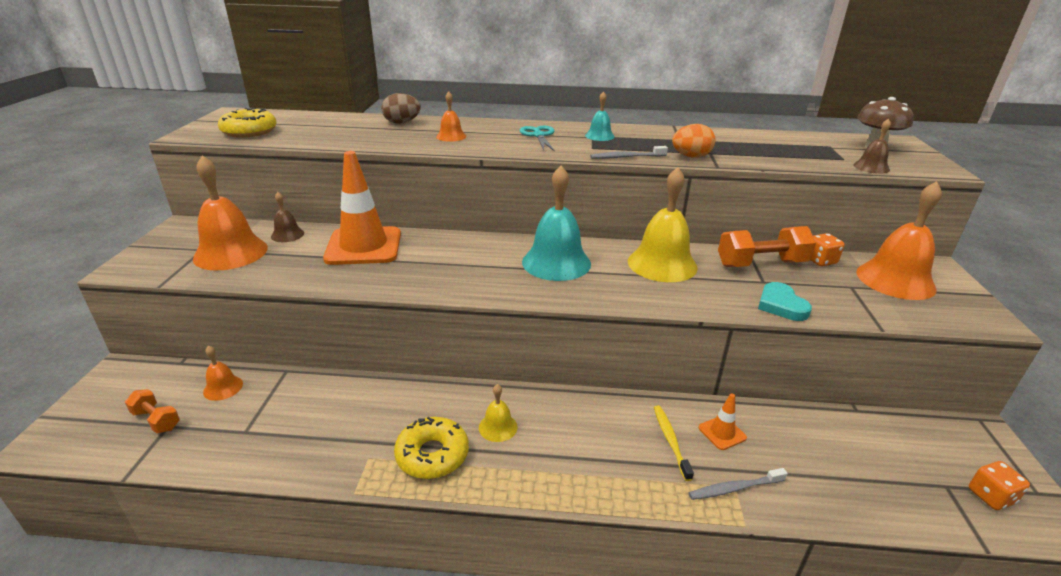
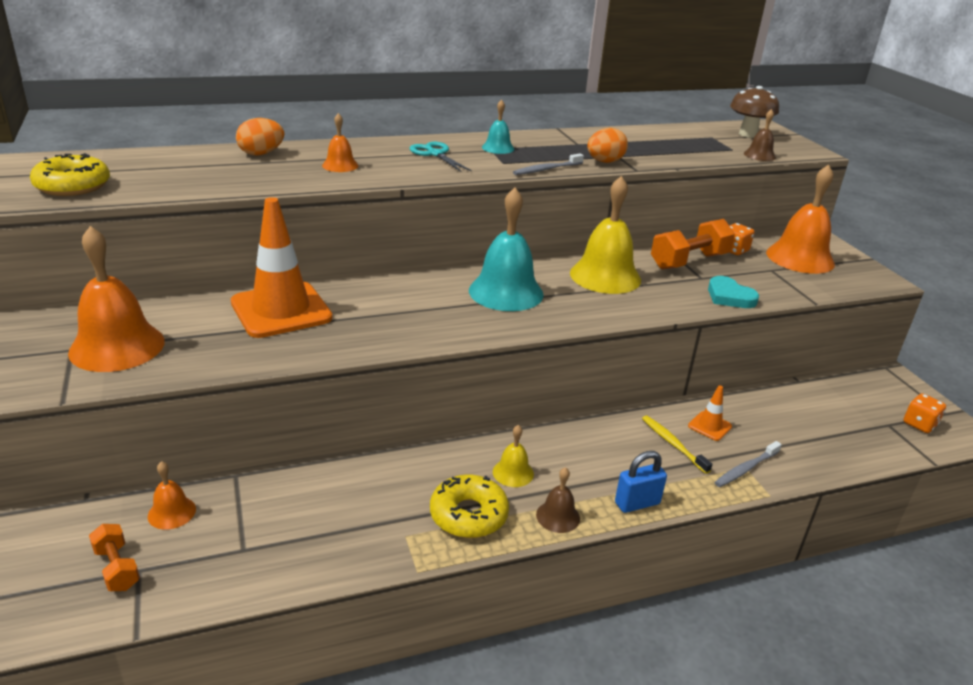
camera: 25 degrees left, 0 degrees up
(156, 420) = (117, 568): orange dumbbell -> orange dumbbell turned 45 degrees clockwise
(287, 235) = (170, 312): brown bell -> brown bell (558, 516)
(402, 123) = (261, 154): brown egg -> orange egg
(594, 490) = (637, 503): none -> blue padlock

